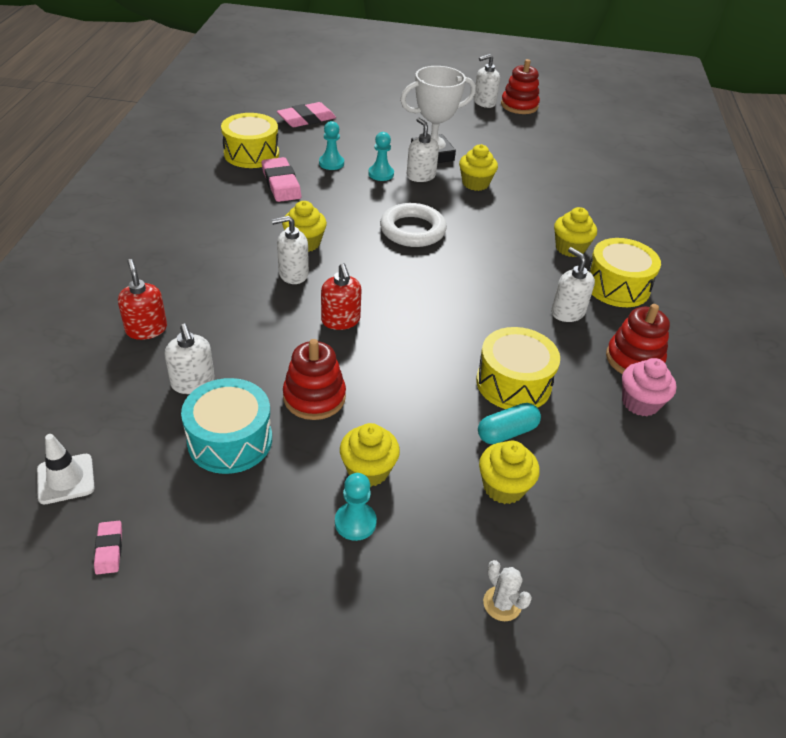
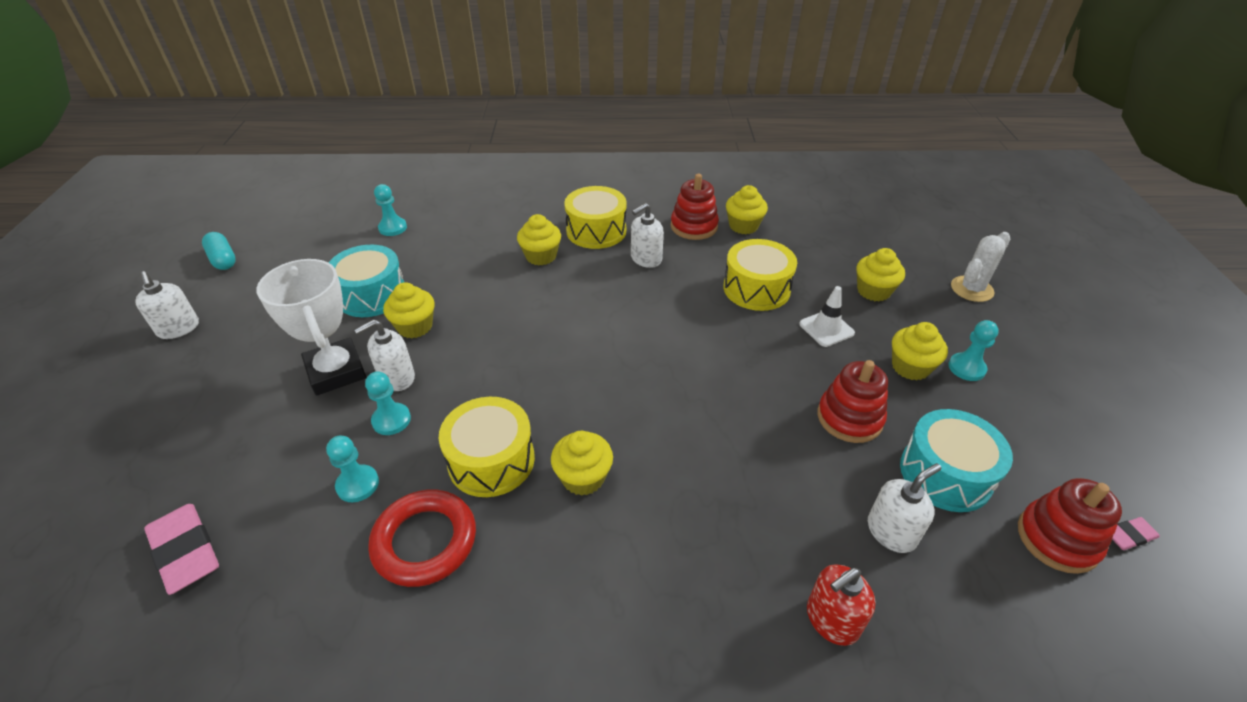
camera: 95 degrees left, 0 degrees up
(66, 479) = (1097, 613): white traffic cone -> white traffic cone (826, 328)
(251, 154) = (317, 614): yellow drum -> yellow drum (491, 460)
(281, 184) = (425, 541): pink eraser -> red ring
(293, 274) = (655, 477): white soap dispenser -> none
(340, 320) = (725, 415): red soap dispenser -> none
(412, 230) = (530, 374): white ring -> none
(502, 603) = (971, 289): white cactus -> white cactus, size x1.54
(507, 432) = (816, 291): turquoise capsule -> turquoise capsule (223, 259)
(516, 166) = (372, 295): none -> turquoise drum
(519, 106) = (198, 295): red stacking toy -> red stacking toy (1057, 539)
(610, 175) = (393, 228): none -> turquoise pawn
(640, 403) = (743, 226): pink cupcake -> yellow cupcake

